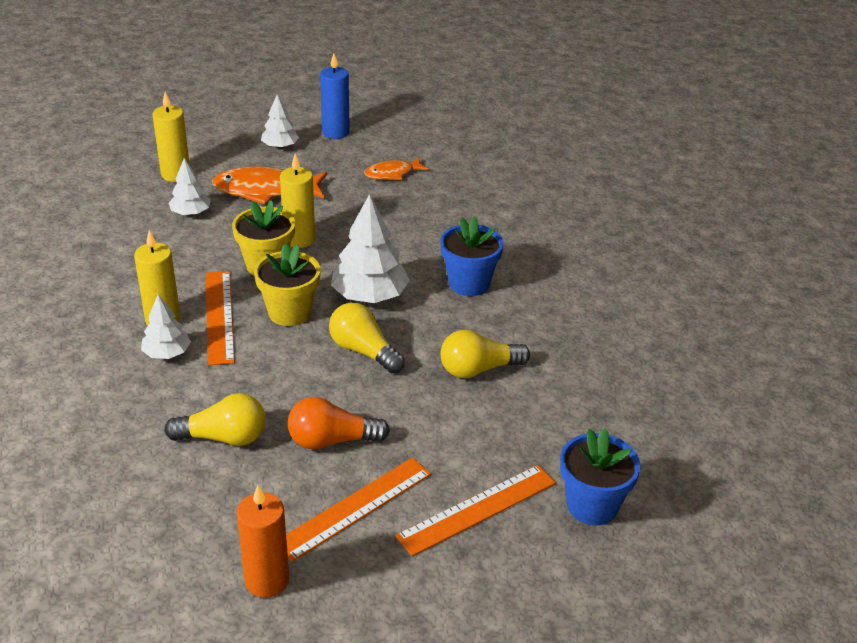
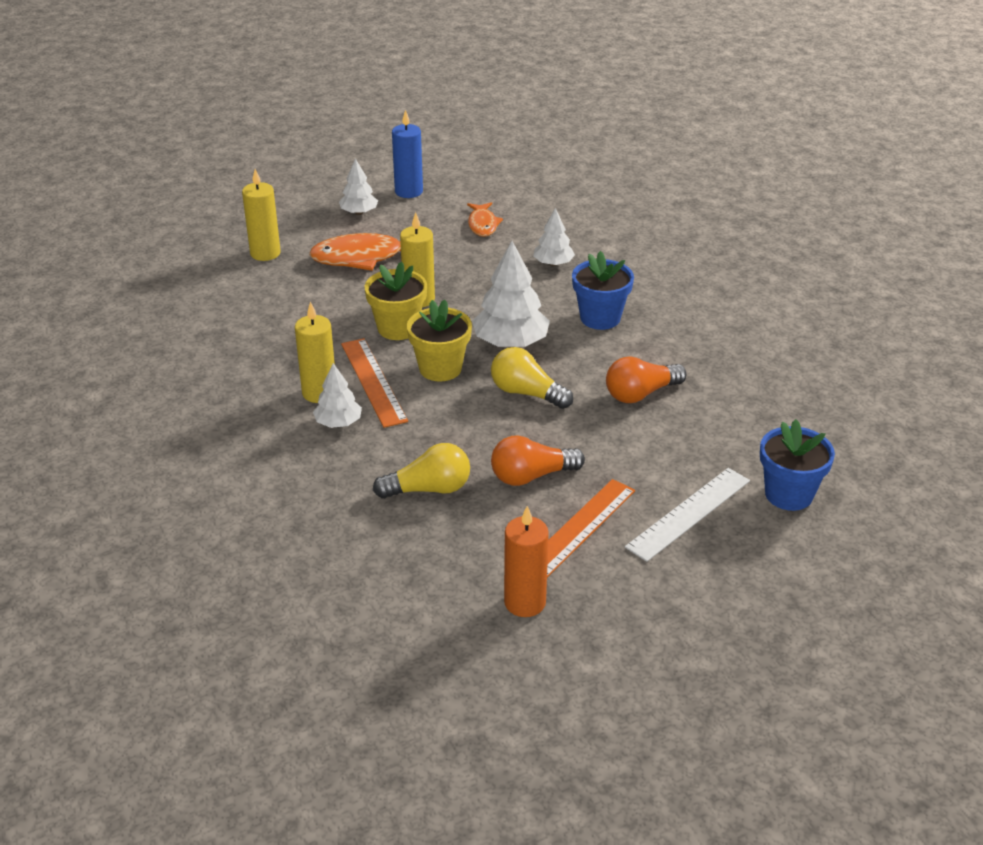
camera: 10 degrees left, 0 degrees up
(191, 213) = (299, 289): white tree -> white tree (553, 263)
(392, 174) = (483, 225): orange fish -> orange fish turned 60 degrees counterclockwise
(477, 509) = (689, 513): orange ruler -> white ruler
(478, 369) = (640, 394): yellow light bulb -> orange light bulb

